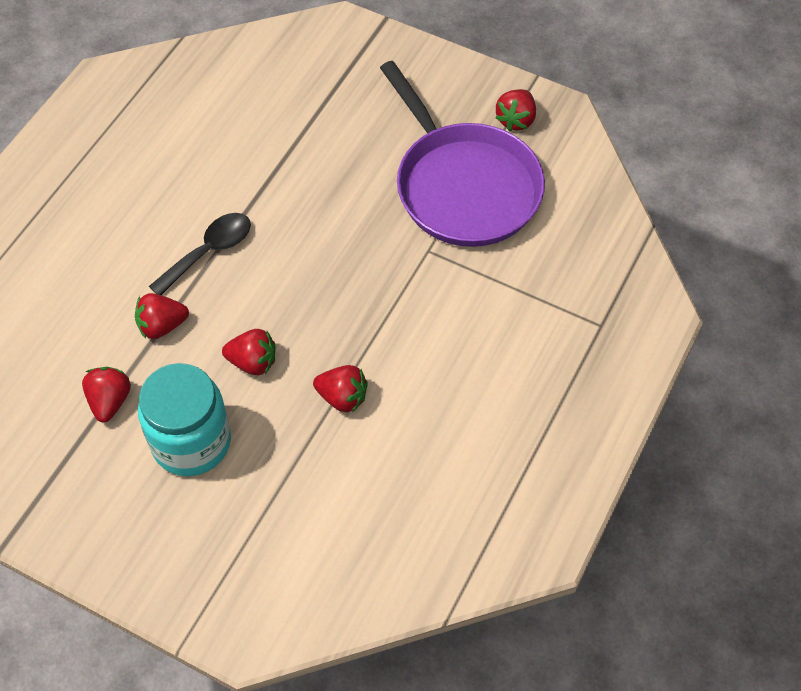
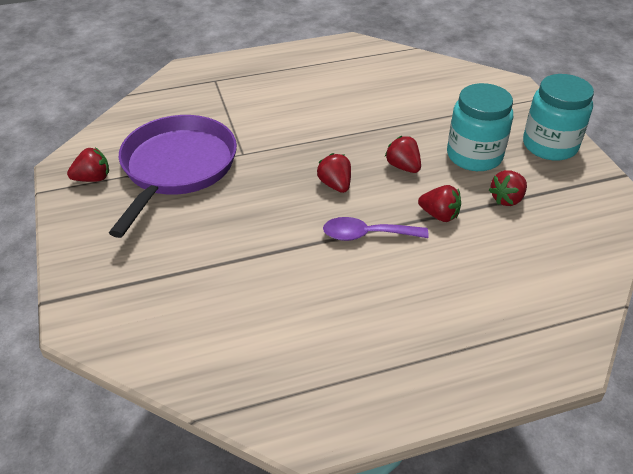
camera: 135 degrees left, 15 degrees down
(116, 534) = (550, 145): none -> turquoise jar
(209, 251) = (366, 235): black spoon -> purple spoon
(342, 397) = (373, 127): red strawberry -> red strawberry (335, 185)

